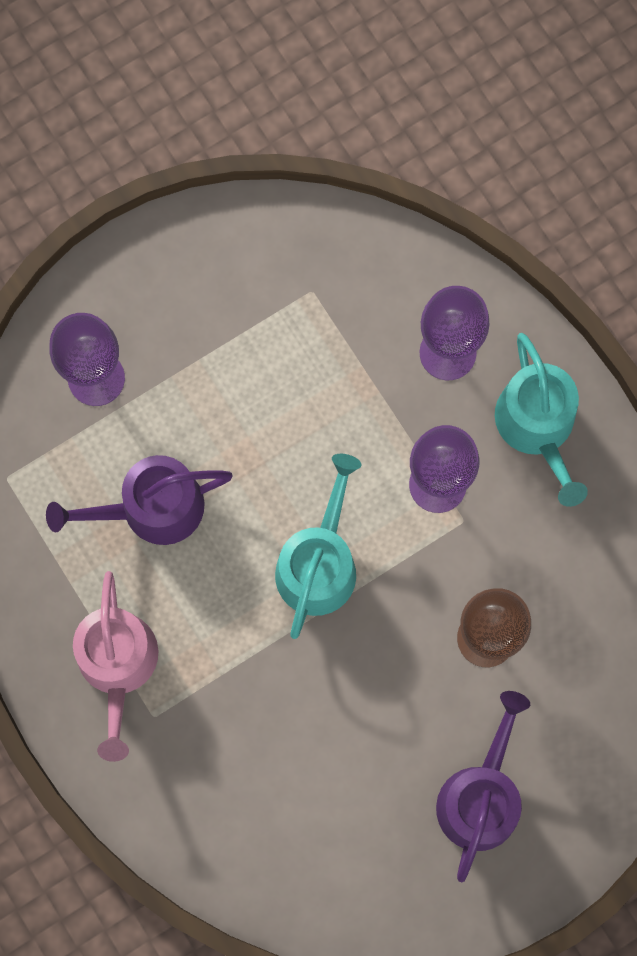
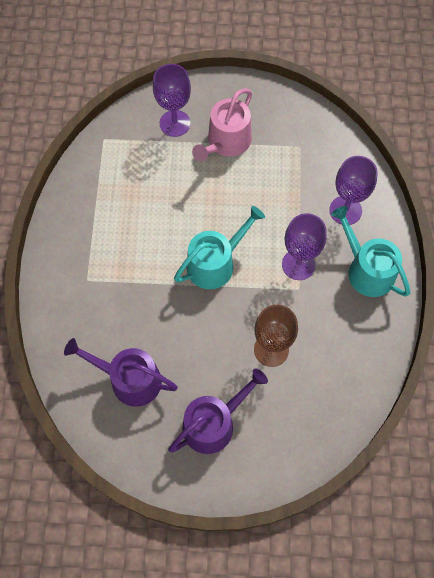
camera: 35 degrees right, 10 degrees down
(118, 665) = (89, 247): pink watering can -> pink watering can (226, 142)
(152, 508) = (157, 191): purple watering can -> purple watering can (129, 379)
(538, 427) = (366, 270): turquoise watering can -> turquoise watering can turned 120 degrees clockwise

